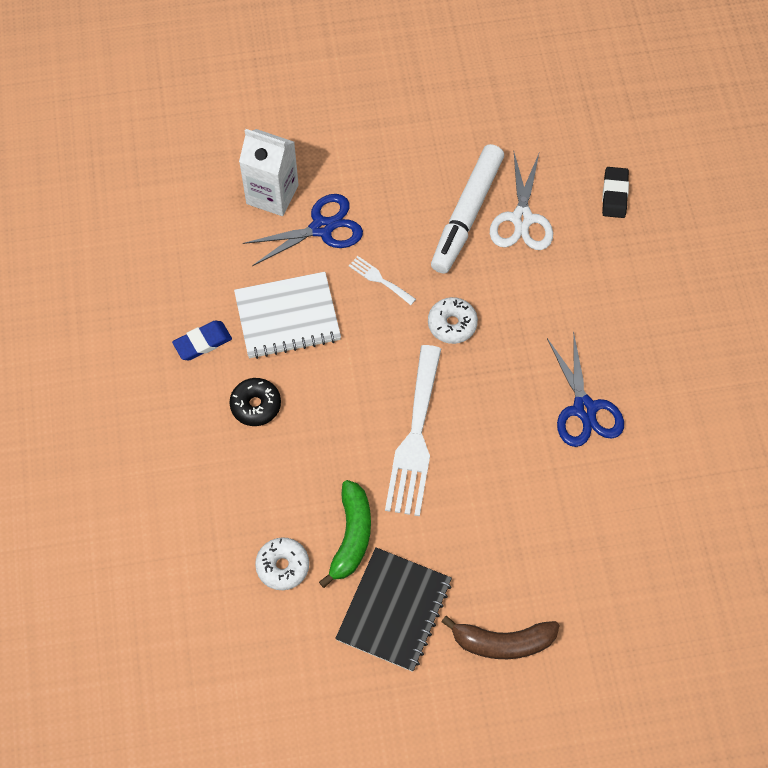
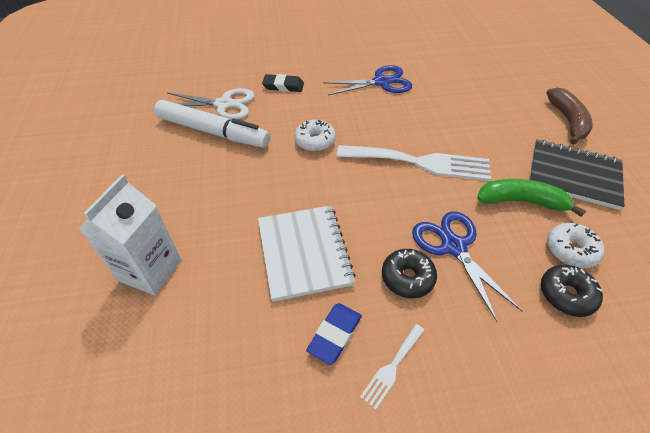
camera: 90 degrees left, 15 degrees down
(202, 342) = (334, 334): blue eraser -> blue eraser turned 60 degrees clockwise
(231, 543) = (566, 295): none -> black donut
(322, 228) = (204, 226): blue scissors -> blue scissors (453, 246)
(379, 279) = (268, 184): white fork -> white fork (392, 367)
(614, 195) = (214, 65): black eraser -> black eraser (283, 86)

